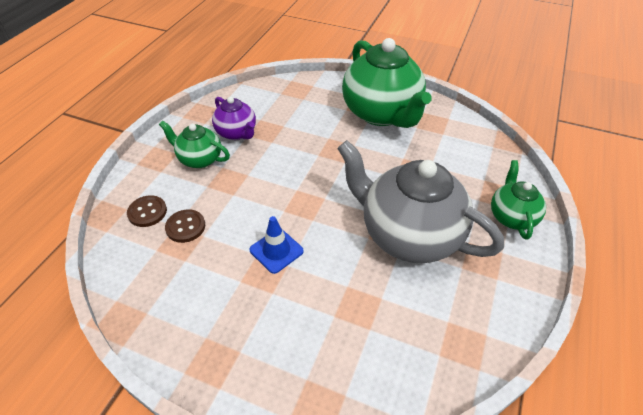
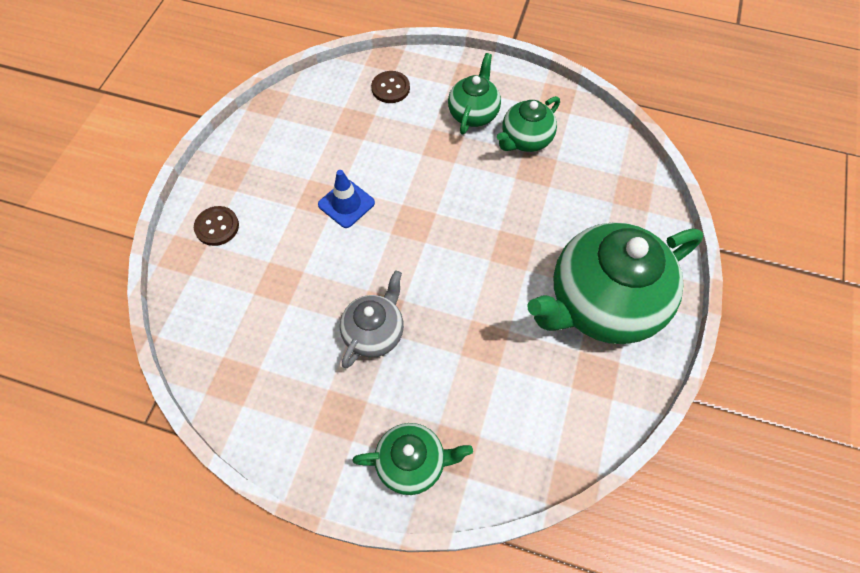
camera: 85 degrees right, 15 degrees up
(185, 227) = (373, 122): brown button -> brown button (217, 227)
(237, 133) = (525, 140): purple teapot -> green teapot
(408, 234) = (374, 333): grey teapot -> grey teapot, size x0.51

